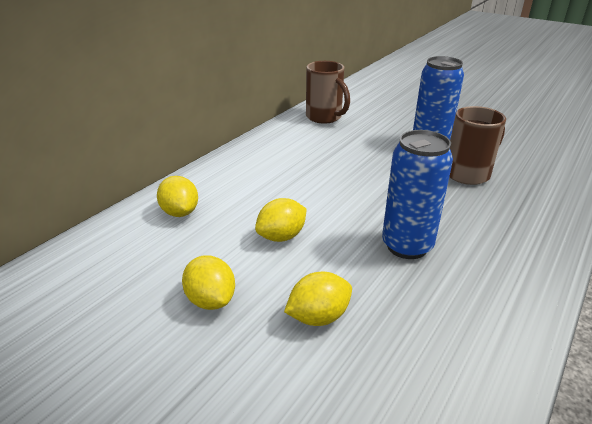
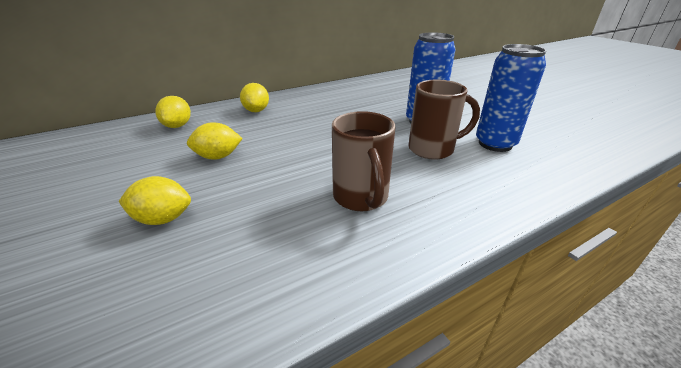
camera: 25 degrees right, 0 degrees up
(211, 300) = (115, 183): yellow lemon -> yellow lemon (256, 111)
(325, 117) = (359, 88): brown mug -> brown mug (361, 198)
(407, 246) = (302, 189): blue can -> blue can (495, 144)

